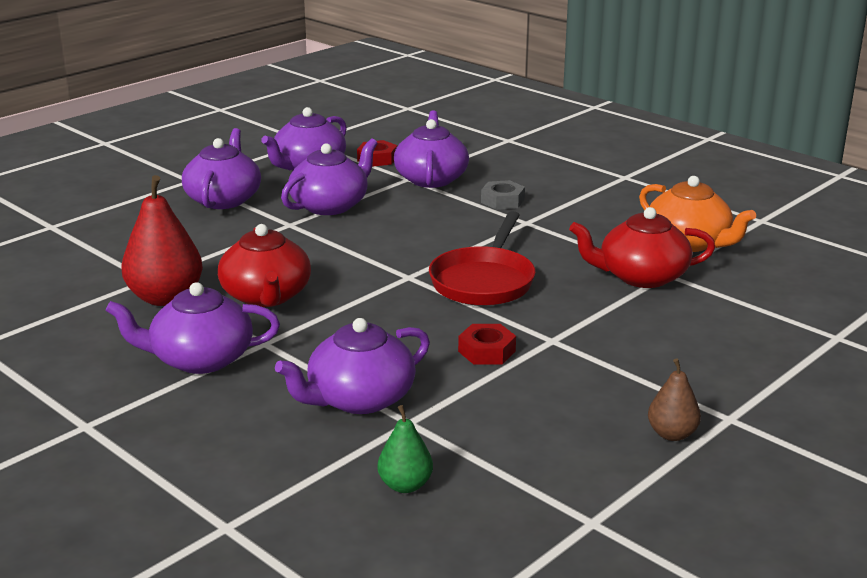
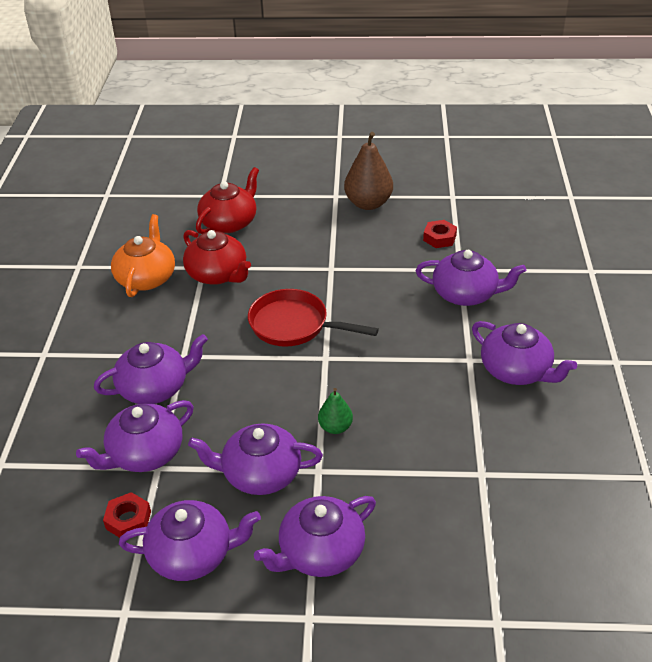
camera: 130 degrees left, 15 degrees up
(165, 298) = (488, 442): red pear -> none
(266, 296) = (425, 399): red teapot -> red teapot (229, 222)
(405, 485) = (500, 245): green pear -> green pear (335, 427)
(484, 281) = (294, 325): red pan -> red pan turned 135 degrees counterclockwise
(486, 351) = (370, 282): red nut -> red nut (439, 238)
(502, 201) = (155, 387): grey nut -> purple teapot
(672, 434) = (368, 203): brown pear -> brown pear, size x1.84

